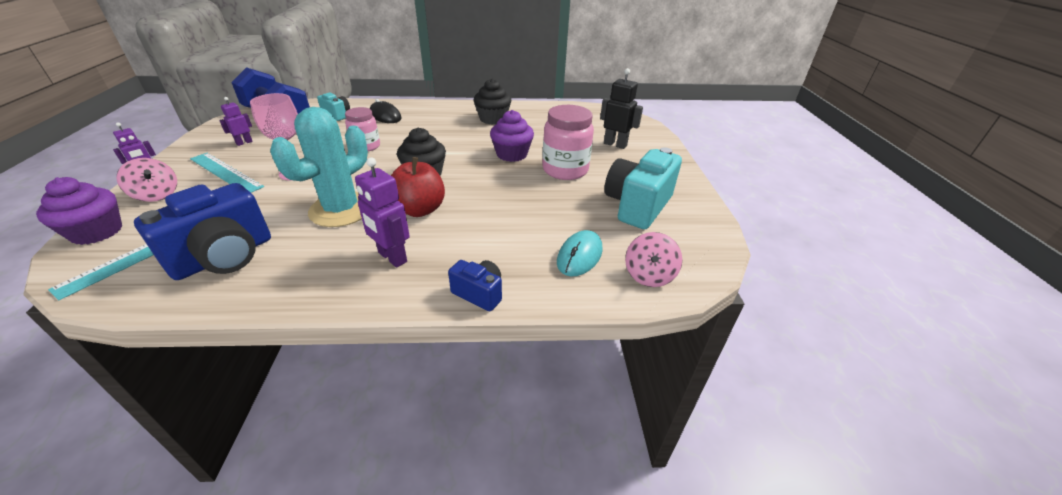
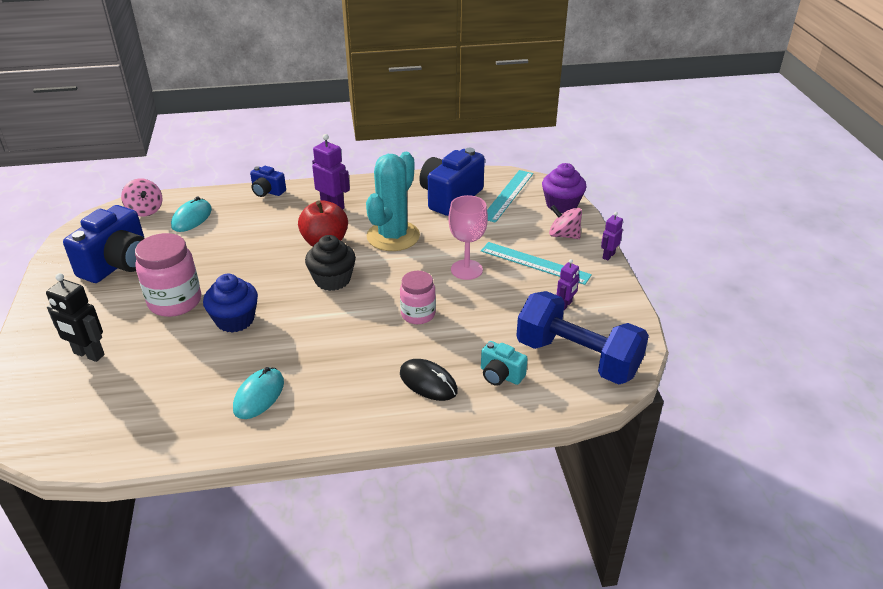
camera: 175 degrees right, 0 degrees up
(493, 119) = (259, 395): black cupcake -> turquoise mouse
(511, 154) = (235, 320): purple cupcake -> blue cupcake
(637, 206) = (118, 264): turquoise camera -> blue camera
(649, 275) = (145, 210): pink spinning top -> pink spinning top turned 135 degrees clockwise

